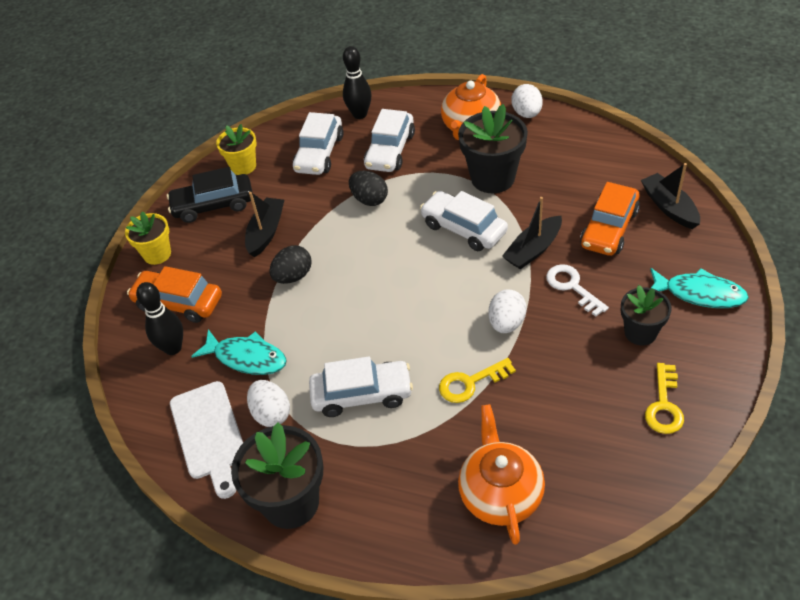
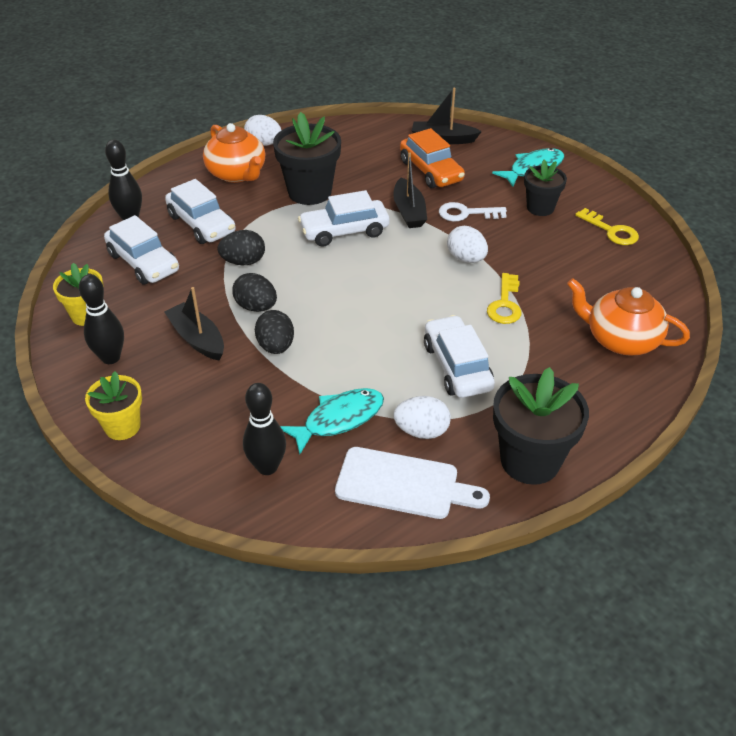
camera: 60 degrees left, 5 degrees down
(178, 303) = (211, 438): orange car -> none
(213, 205) = (110, 358): black car -> black bowling pin
(326, 239) = (256, 307): none -> black egg
(362, 394) = (457, 366): white car -> white car turned 45 degrees counterclockwise

